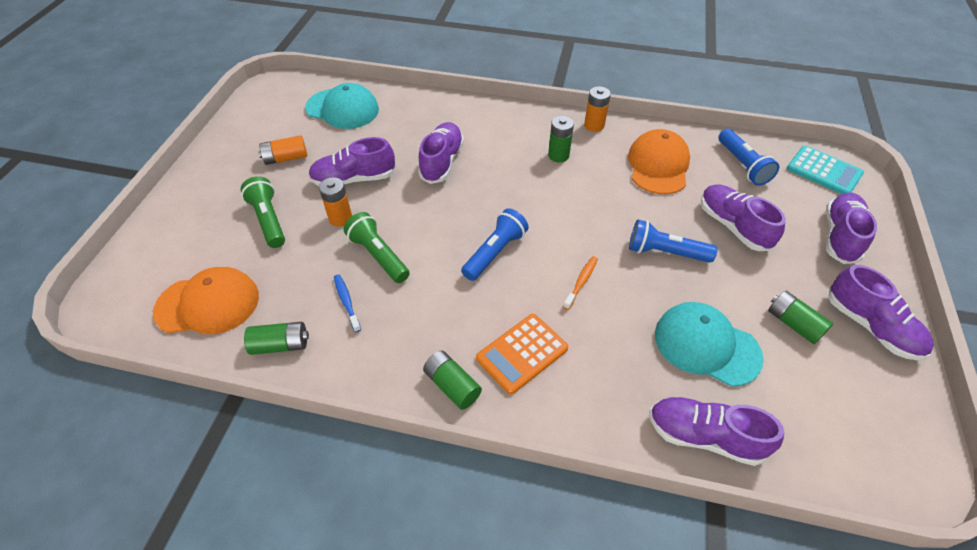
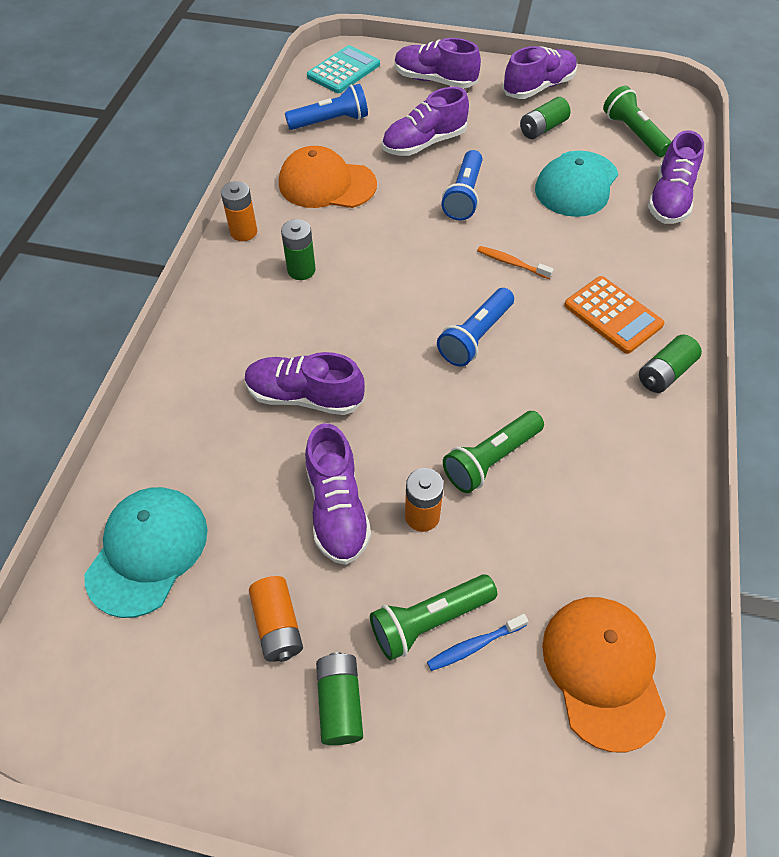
camera: 90 degrees left, 5 degrees up
(280, 345) = (651, 554): green battery -> green battery (340, 702)
(346, 302) = (572, 487): blue toothbrush -> blue toothbrush (474, 645)
(495, 252) = (475, 336): blue flashlight -> blue flashlight turned 90 degrees counterclockwise
(819, 417) = (633, 134): none -> green flashlight

